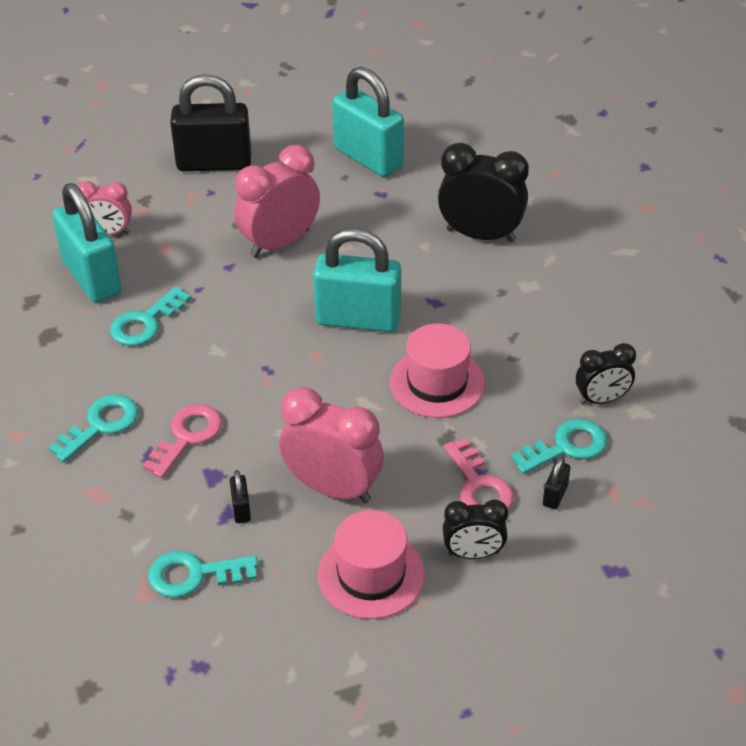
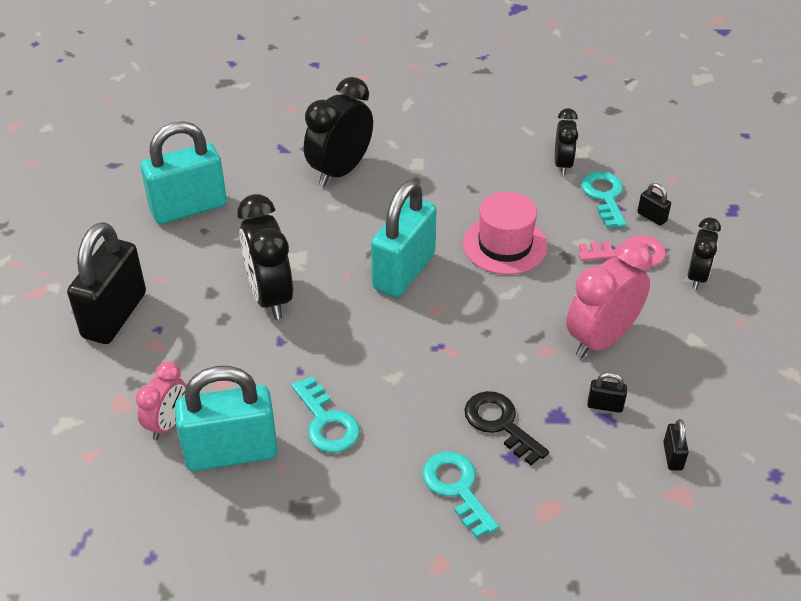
camera: 70 degrees left, 0 degrees up
(187, 436) = (500, 424): pink key -> black key
(194, 575) = (672, 456): turquoise key -> black padlock
(280, 243) = (270, 296): pink clock -> black clock
(371, 574) = (702, 340): pink hat -> none

